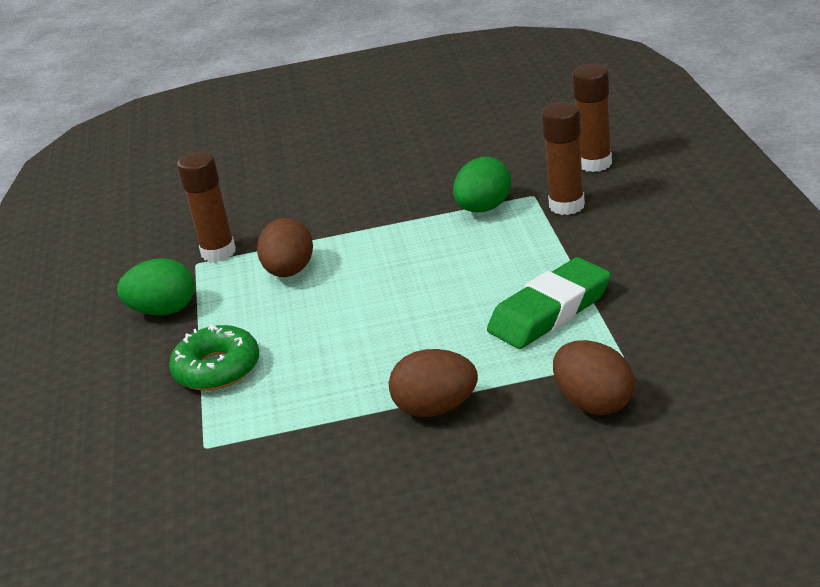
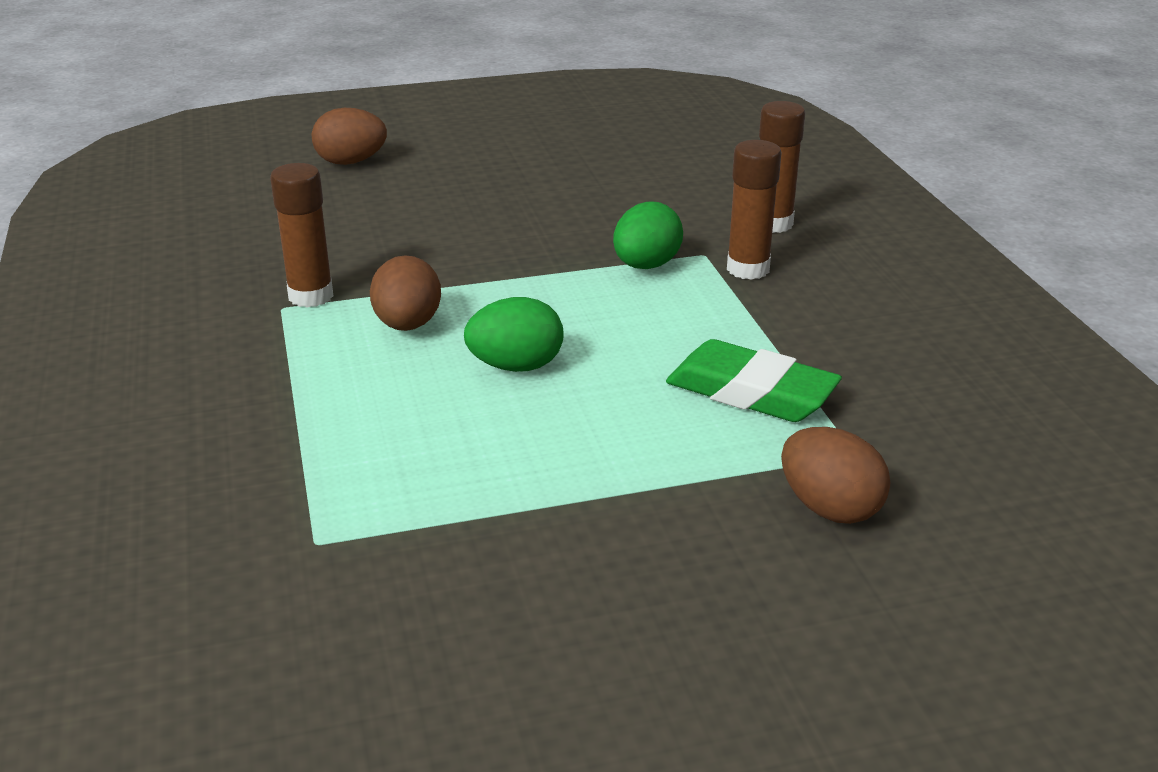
camera: 10 degrees left, 0 degrees up
(164, 311) = (243, 363): green egg -> green egg (516, 366)
(217, 369) = (323, 441): green donut -> none
(436, 408) = (625, 506): brown egg -> brown egg (351, 162)
(550, 311) = (751, 392): green eraser -> green eraser turned 75 degrees clockwise

